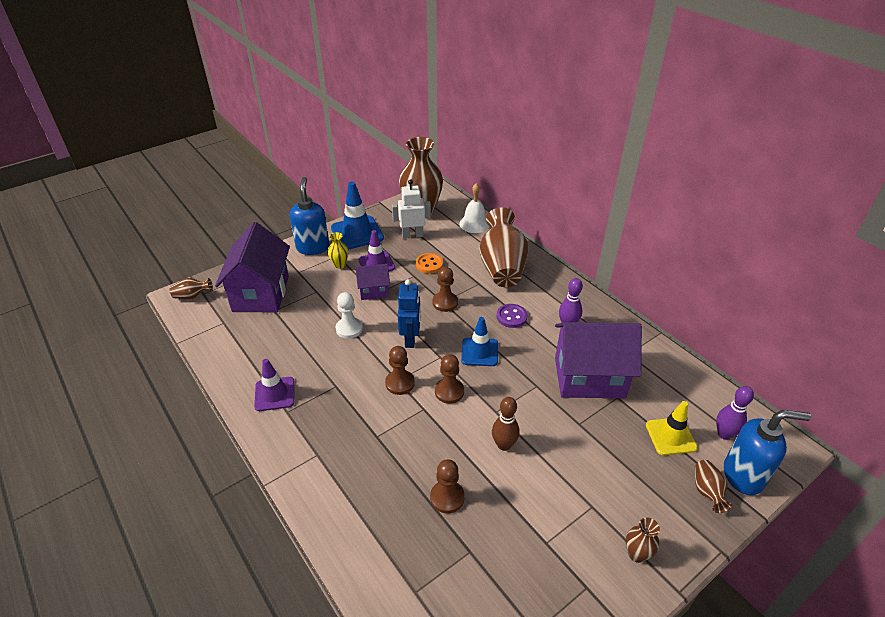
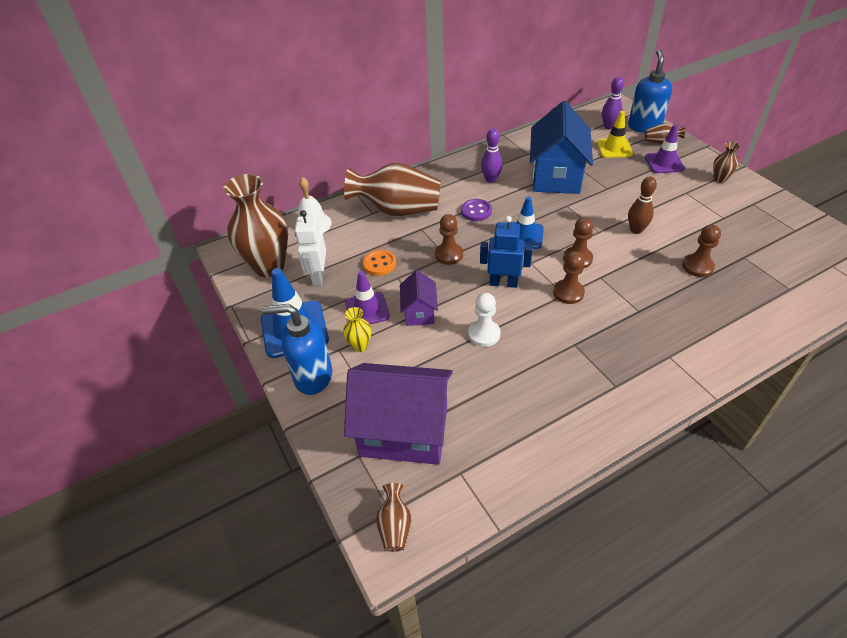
camera: 80 degrees left, 5 degrees up
(275, 394) = (590, 399): purple traffic cone -> purple traffic cone (664, 163)
(589, 378) = (556, 176): purple house -> blue house

